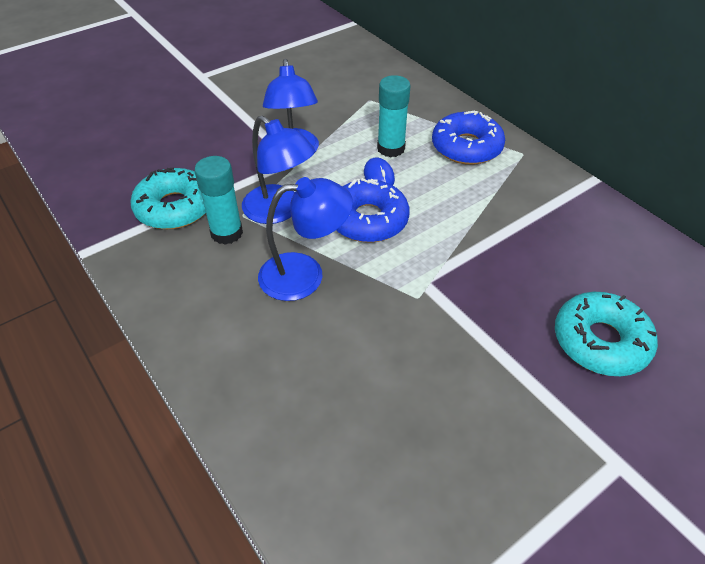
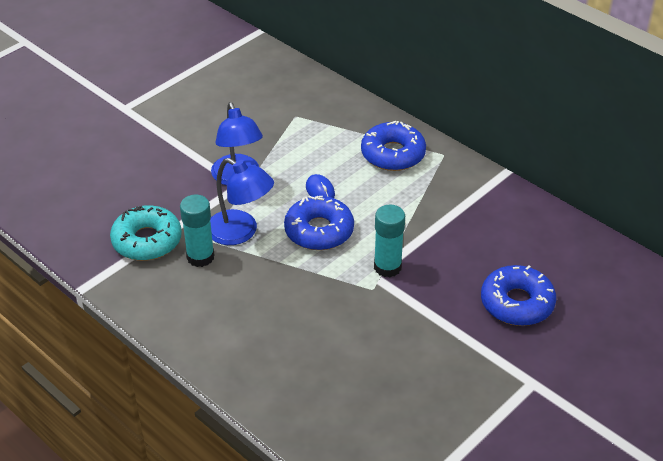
camera: 10 degrees left, 5 degrees down
(305, 274) = (277, 283): blue lamp -> none
(391, 148) = (325, 163): turquoise glue stick -> turquoise glue stick (387, 267)
(600, 341) = (517, 303): turquoise donut -> blue donut

